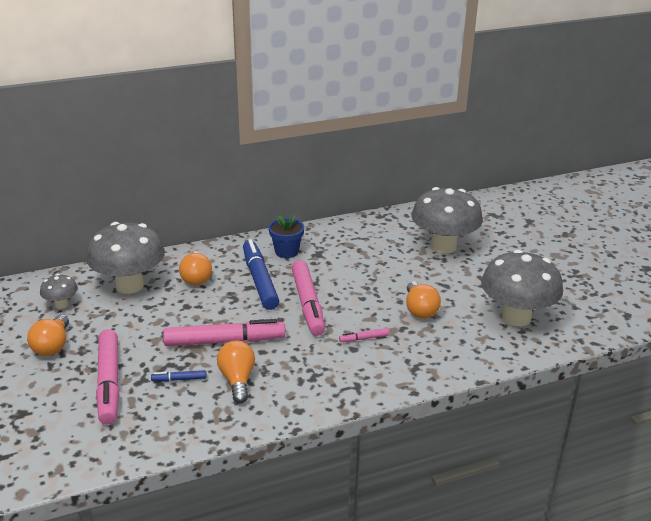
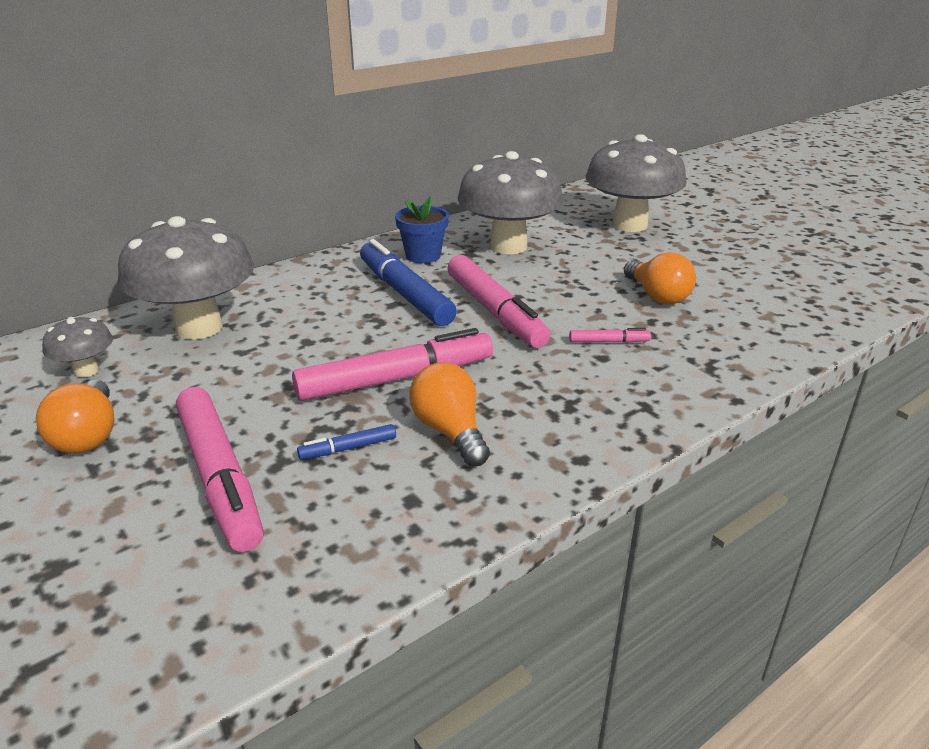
camera: 15 degrees left, 0 degrees up
(196, 278) = (304, 303): orange light bulb -> none
(364, 338) = (608, 341): pink marker -> pink marker turned 150 degrees counterclockwise
(516, 317) = (789, 286): grey mushroom -> grey mushroom (508, 246)

